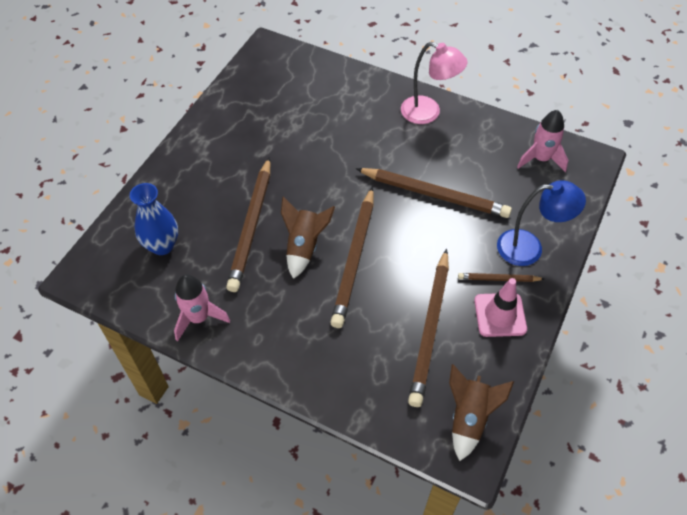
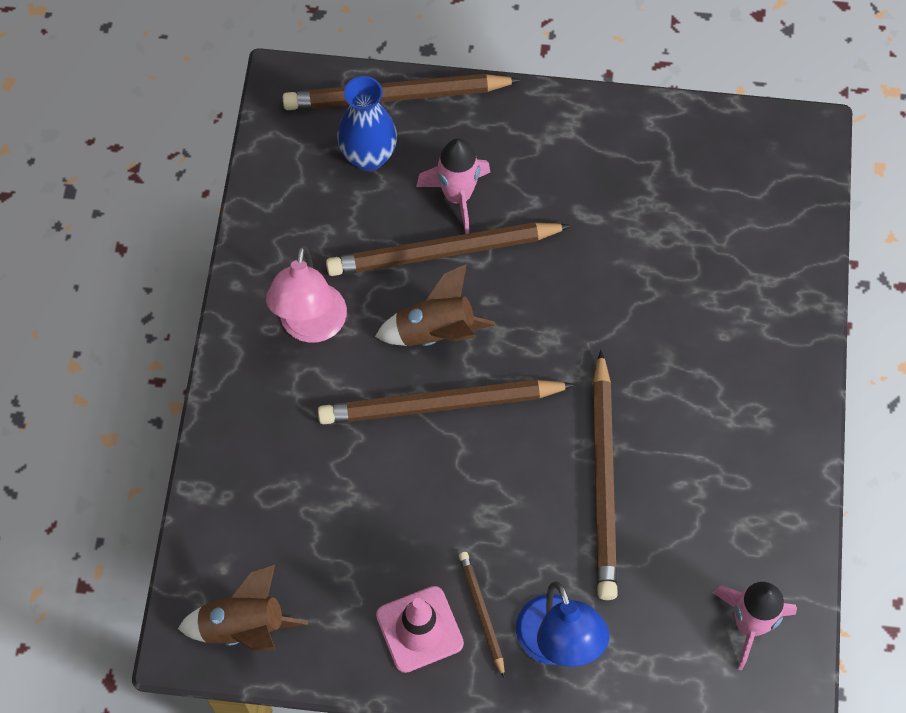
camera: 70 degrees right, 10 degrees up
(198, 318) = (275, 247): pink rocket -> pink rocket (457, 196)
(428, 113) = (772, 422): pink lamp -> pink lamp (311, 327)
(430, 329) = (362, 540): brown pencil -> brown pencil (396, 96)

